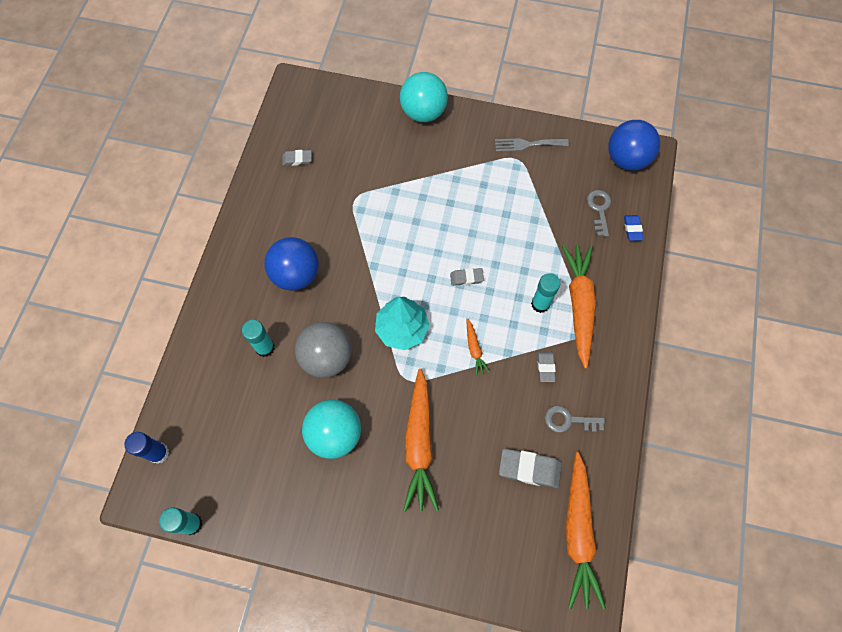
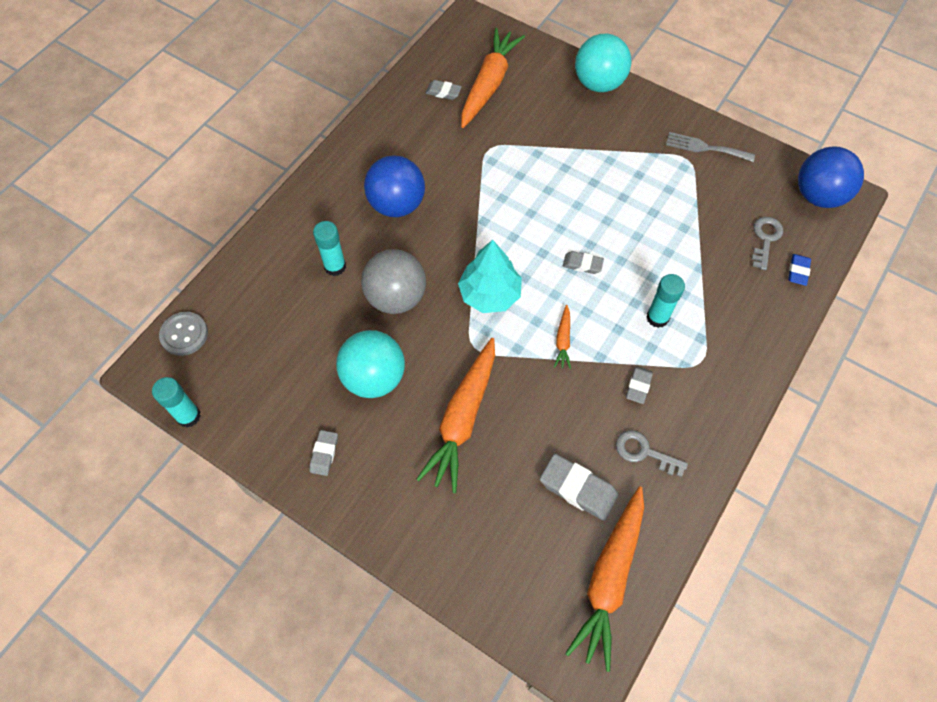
camera: 20 degrees right, 5 degrees down
(159, 453) = (184, 334): blue glue stick -> grey button
(319, 514) = (324, 454): none -> grey eraser
(579, 305) = (703, 333): orange carrot -> orange carrot (489, 84)

